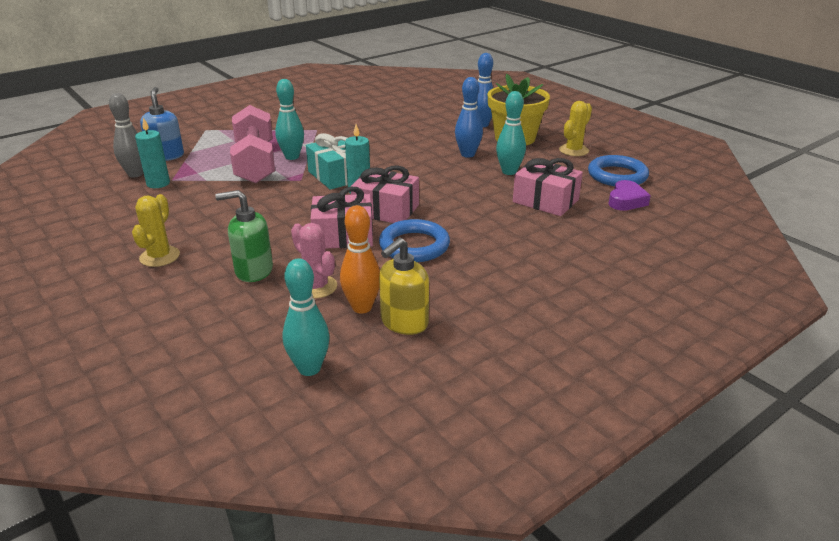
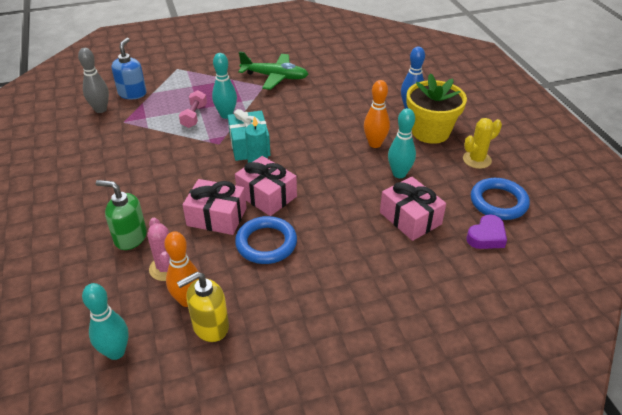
camera: 20 degrees right, 10 degrees up
(158, 183) = (111, 124): turquoise candle -> none
(159, 256) = (73, 204): yellow cactus -> none
(255, 163) = (194, 116): pink dumbbell -> pink dumbbell, size x0.49
(324, 121) = (275, 77): none -> green plane
(467, 154) = (375, 144): blue bowling pin -> orange bowling pin

